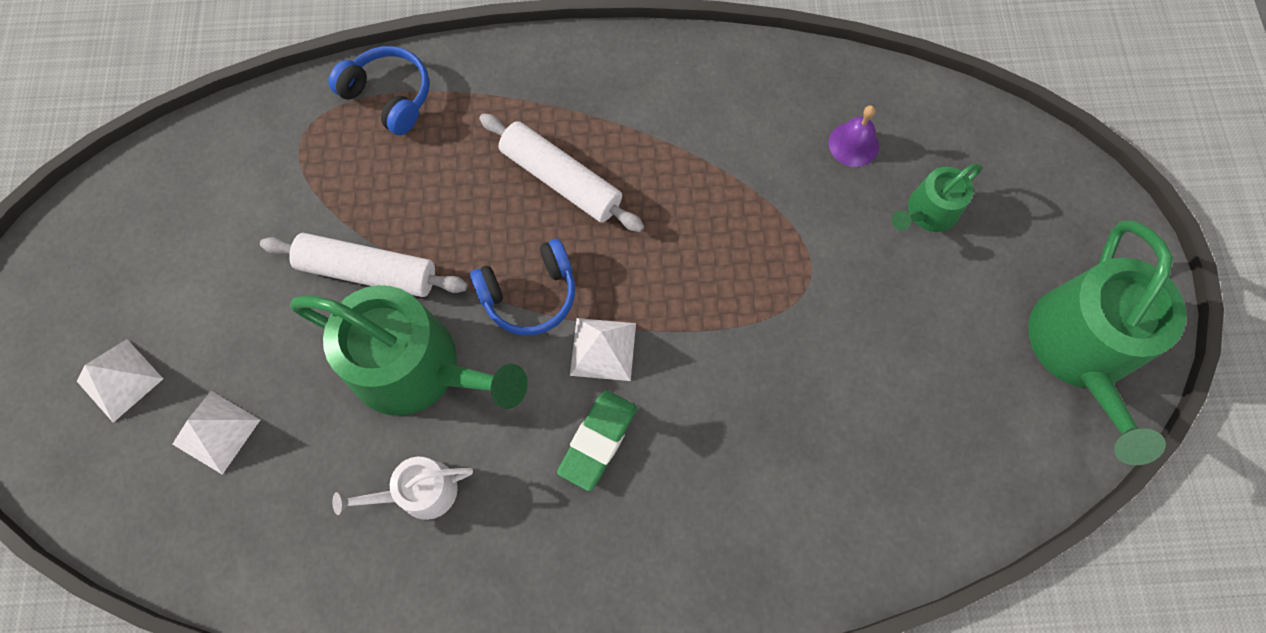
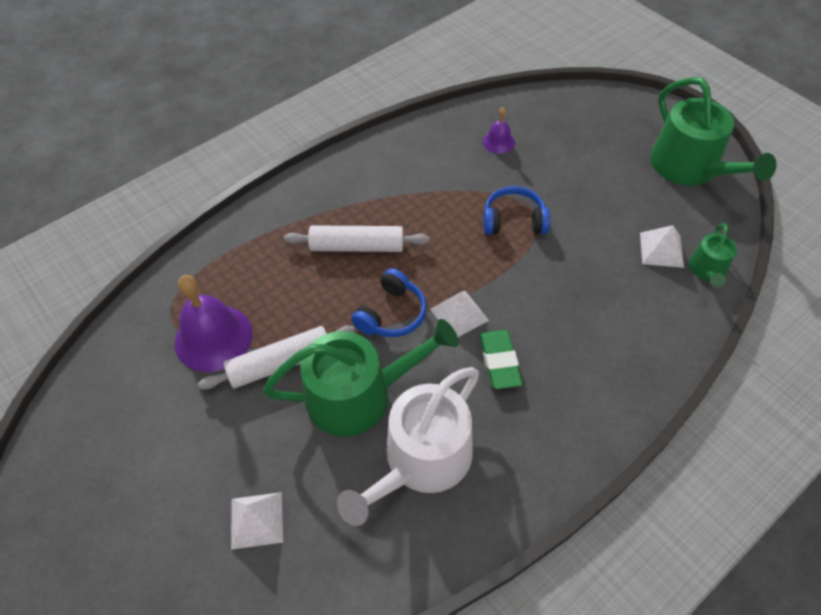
camera: 35 degrees left, 15 degrees down
(120, 380) = (158, 537): white pyramid -> white pyramid (661, 249)
(326, 191) = (213, 338): none -> purple bell
(389, 96) = (211, 264): blue headphones -> blue headphones (513, 220)
(419, 492) = (421, 460): white watering can -> white watering can, size x1.96
(928, 212) = (563, 151): green watering can -> green watering can (707, 270)

